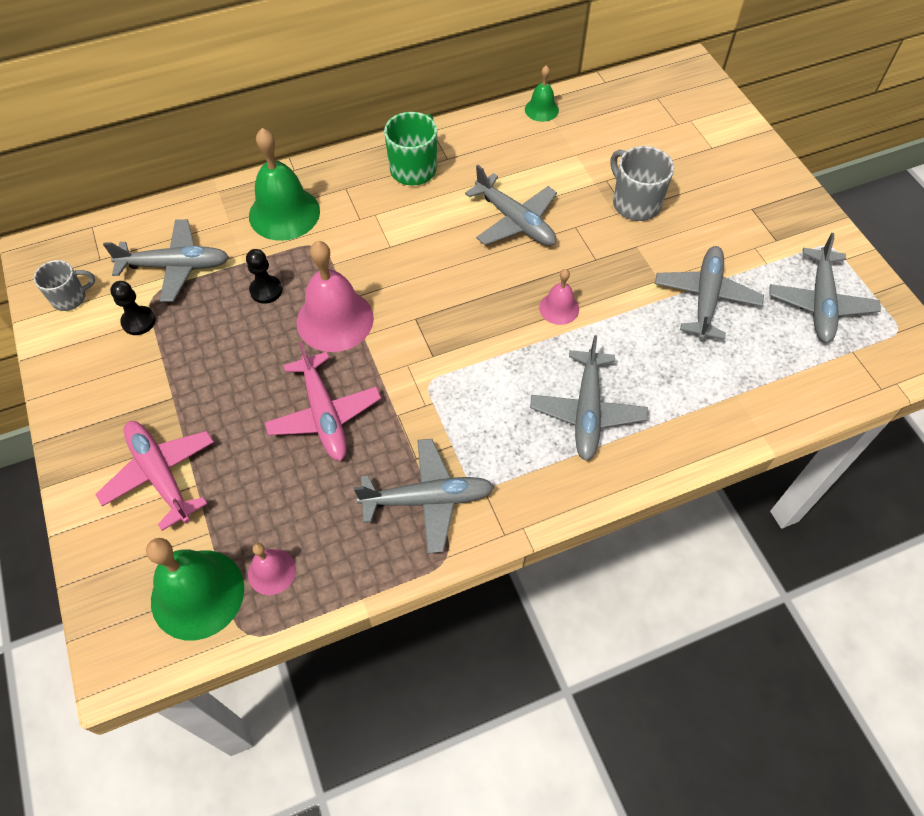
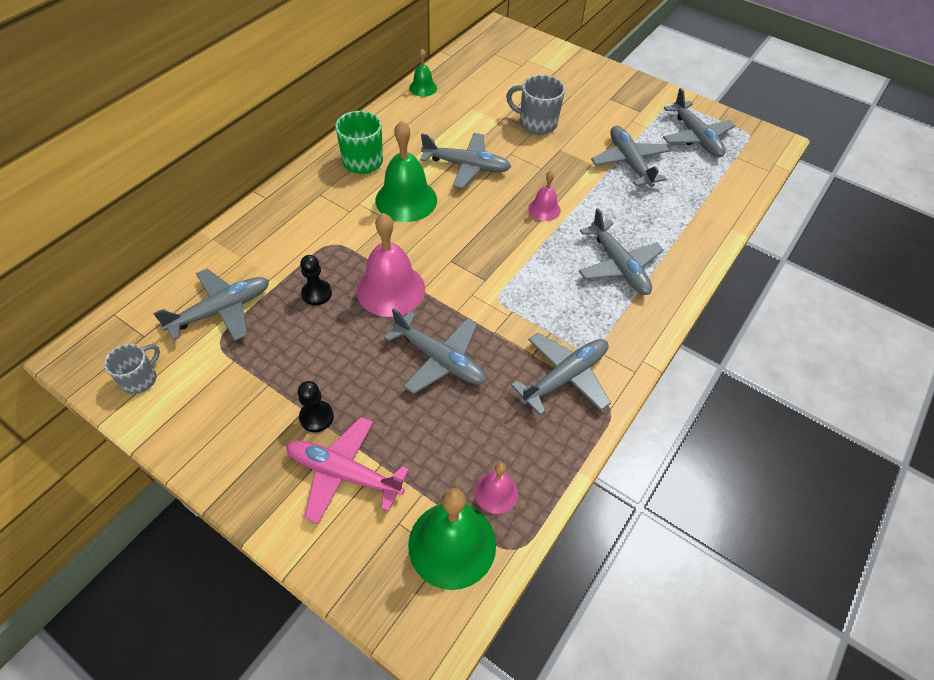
camera: 35 degrees left, 5 degrees down
(138, 321) = (223, 367): black pawn -> black pawn (316, 417)
(284, 213) = (284, 232): green bell -> green bell (406, 200)
(324, 414) = (439, 359): pink plane -> grey plane

